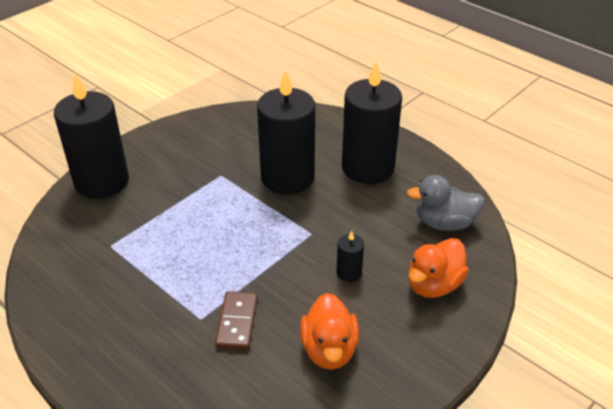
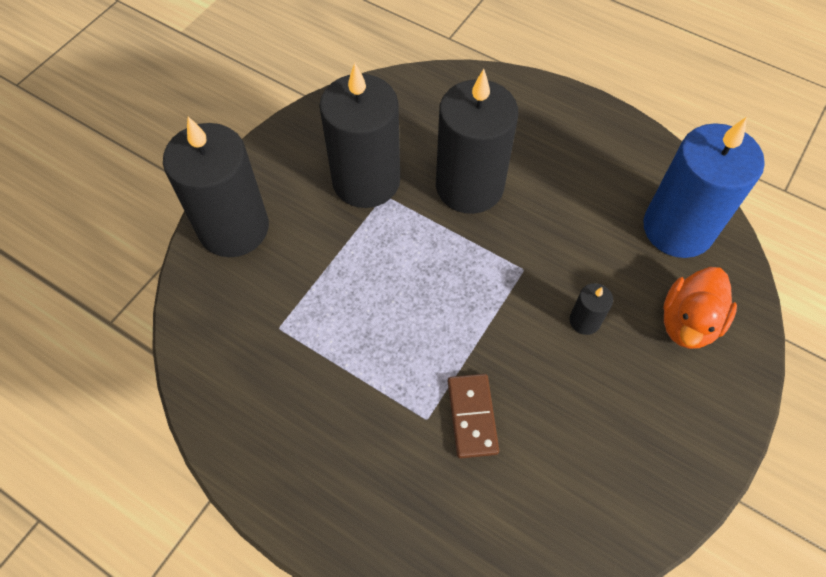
camera: 10 degrees left, 20 degrees up
(329, 349) = (592, 436): orange duck -> none
(368, 167) = (564, 156): black candle -> black candle (366, 181)
(444, 223) = (677, 228): grey duck -> blue candle

